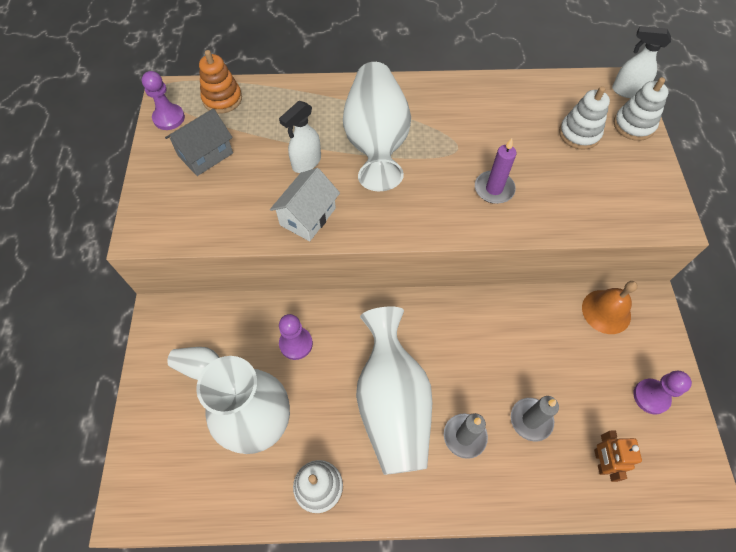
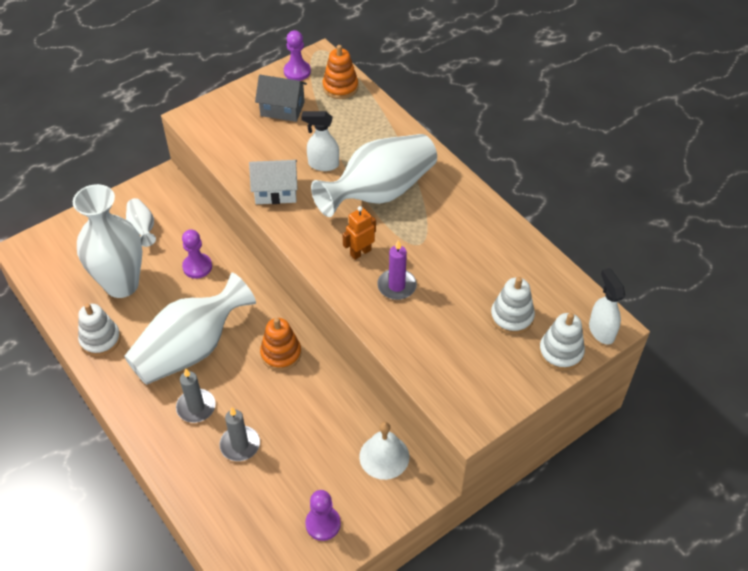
camera: 55 degrees right, 10 degrees down
(450, 329) = (281, 354): none -> orange stacking toy
(600, 461) = (237, 509): orange robot -> orange robot (360, 252)
(606, 311) = (384, 456): orange bell -> white bell

